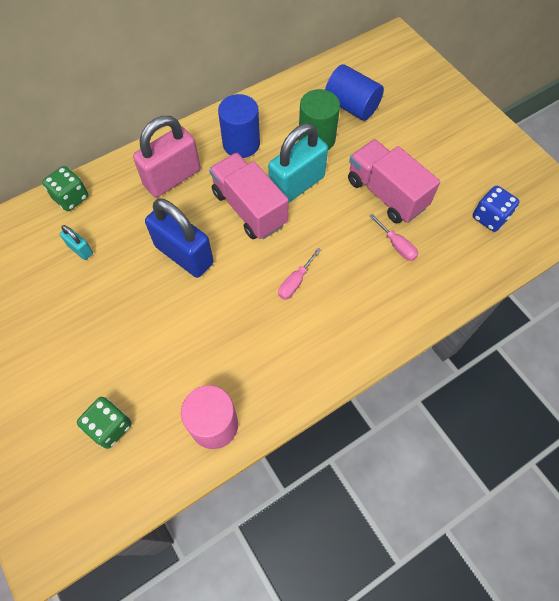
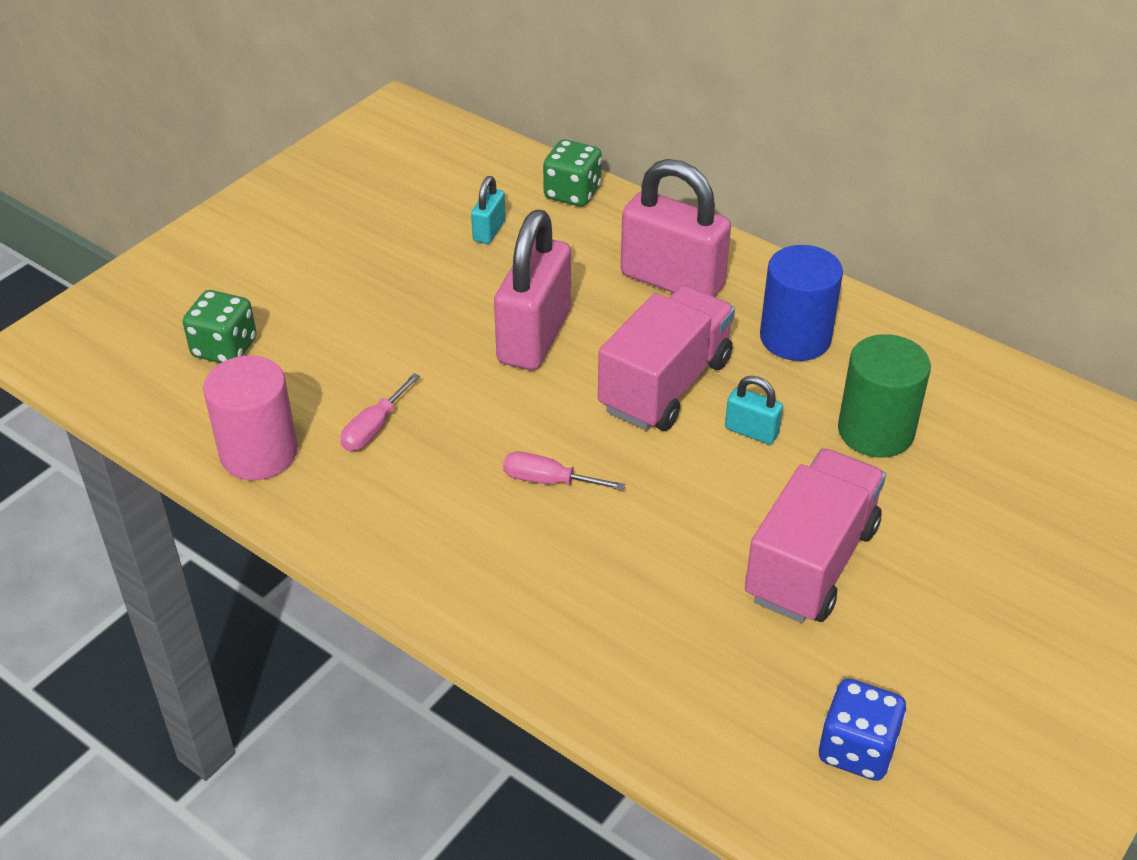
camera: 70 degrees right, 20 degrees down
(184, 255) = (534, 337): blue padlock -> pink padlock
(297, 185) = (751, 431): turquoise padlock -> turquoise padlock, size x0.46
(351, 106) = (994, 461): blue cylinder -> none
(397, 245) = (699, 604): pink screwdriver -> pink screwdriver (374, 428)

